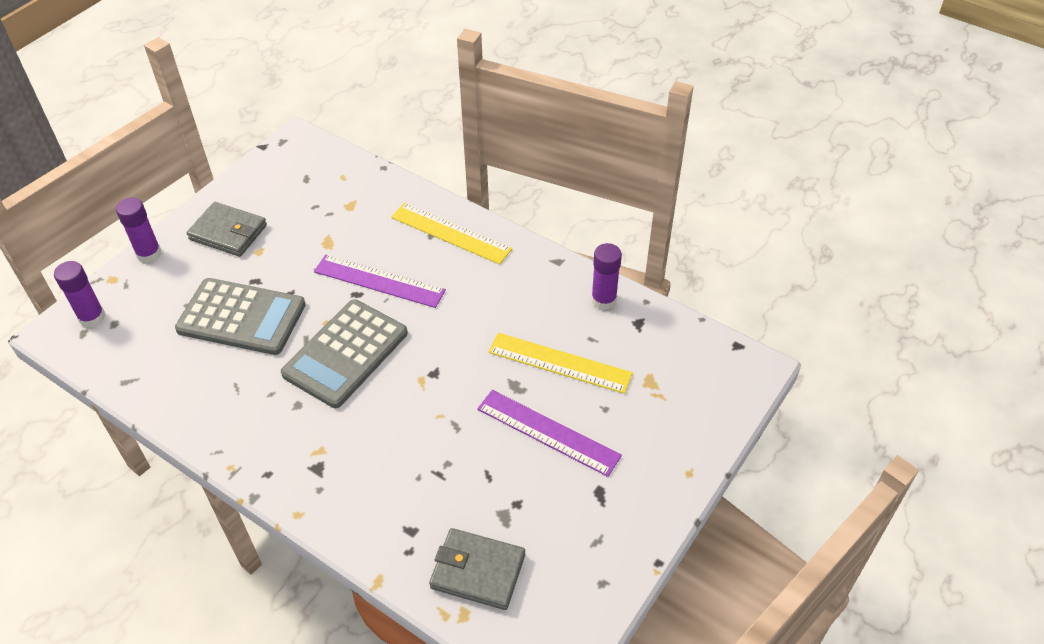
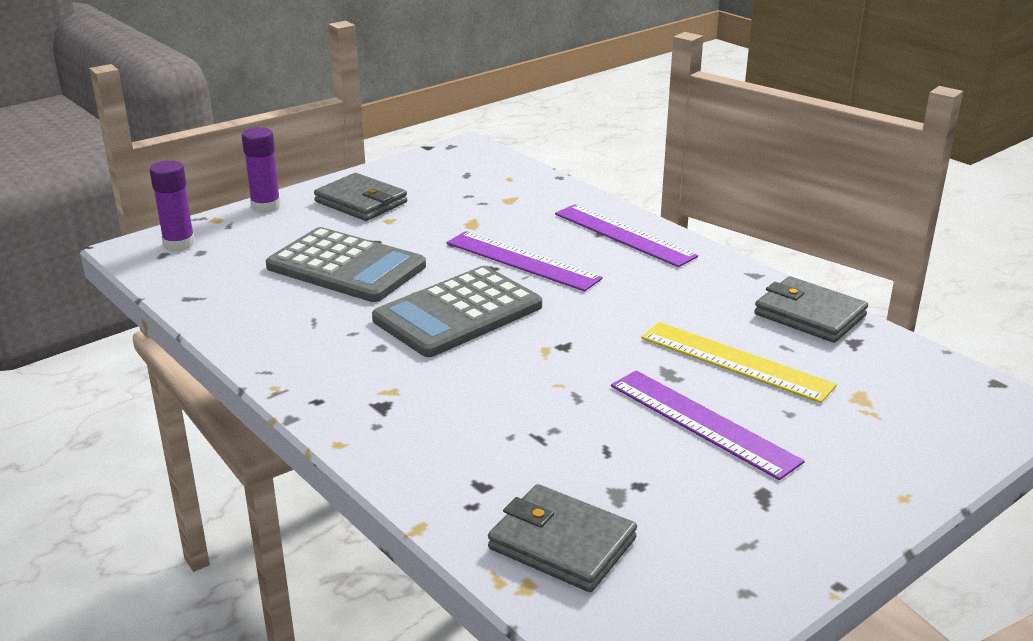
camera: 15 degrees right, 20 degrees down
(450, 233) = (624, 235): yellow ruler -> purple ruler
(603, 300) = (809, 315): purple glue stick -> grey wallet

